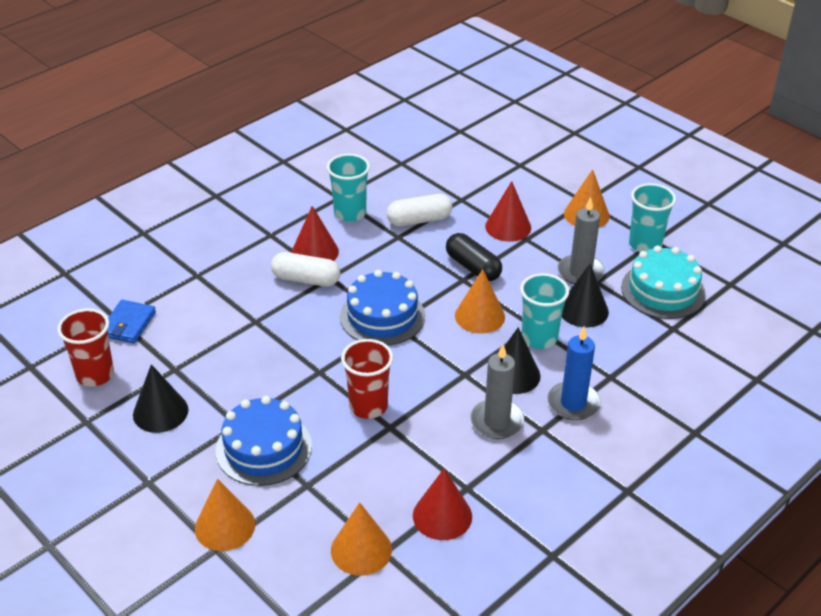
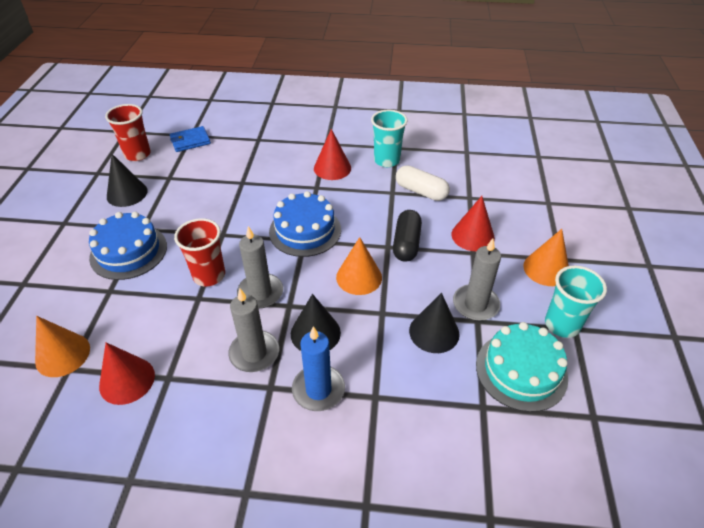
camera: 50 degrees right, 5 degrees up
(225, 526) = (45, 276): orange cone -> none
(306, 279) = (302, 179): white capsule -> none
(430, 384) = (260, 293): none -> grey candle
(539, 338) = (372, 324): turquoise cup -> none

